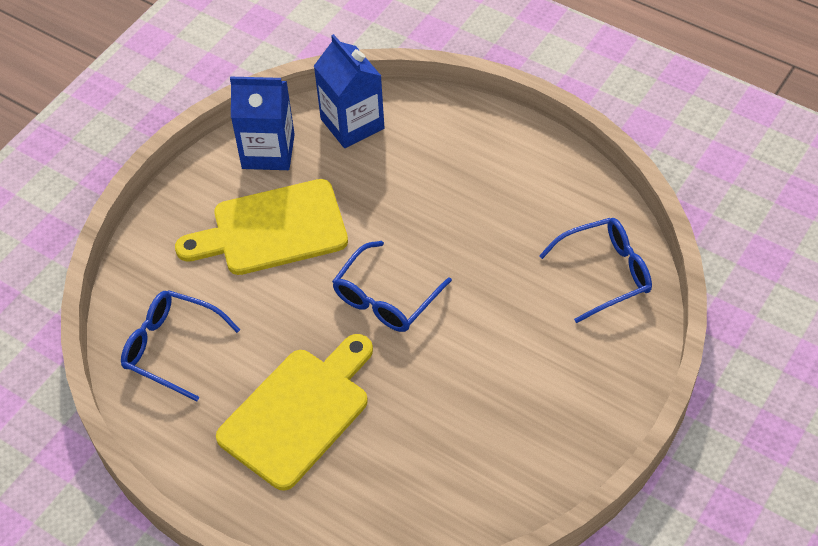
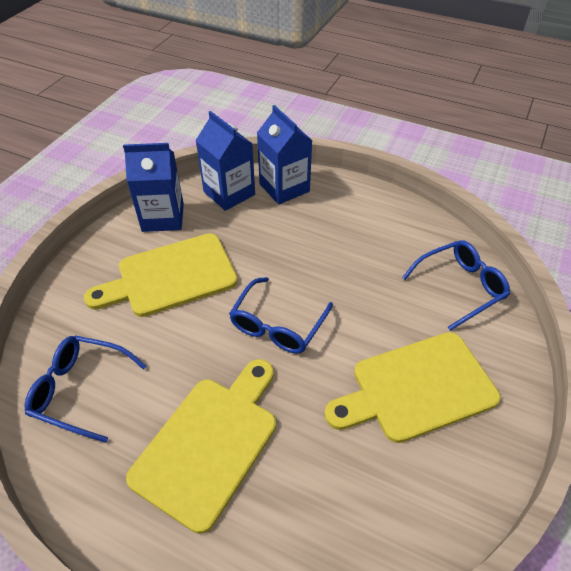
camera: 10 degrees left, 5 degrees down
(422, 121) = (284, 188): none -> blue carton
(522, 381) = (417, 388): none -> yellow cutting board

